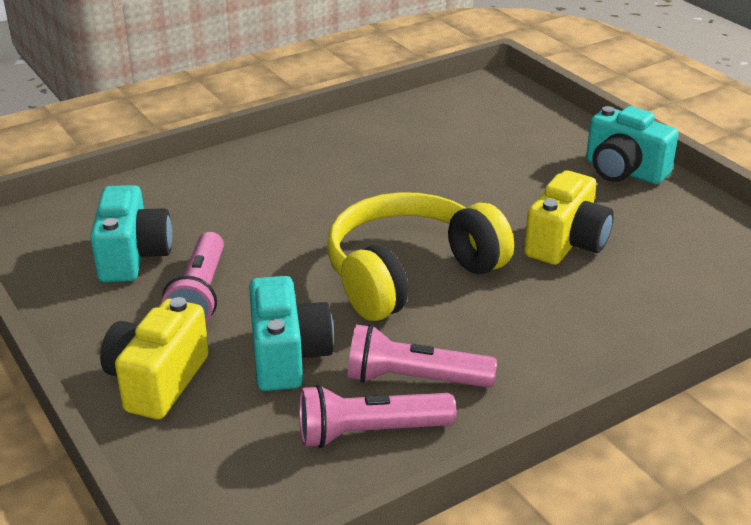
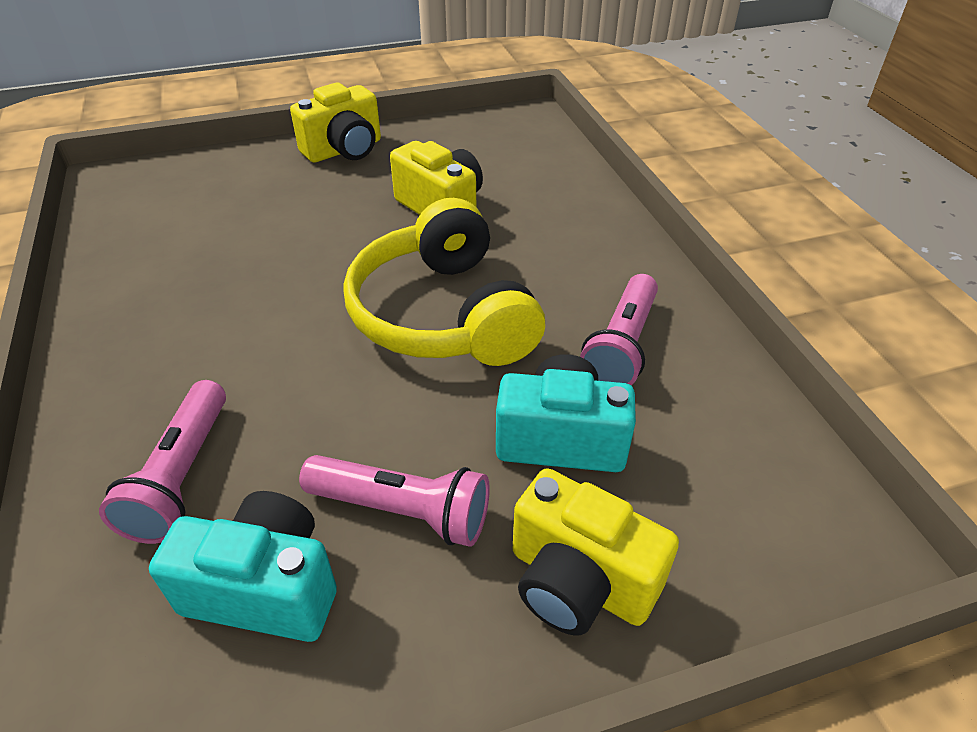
camera: 75 degrees left, 10 degrees up
(370, 432) = (698, 393): pink flashlight -> pink flashlight (181, 476)
(623, 171) = (344, 150): turquoise camera -> yellow camera

